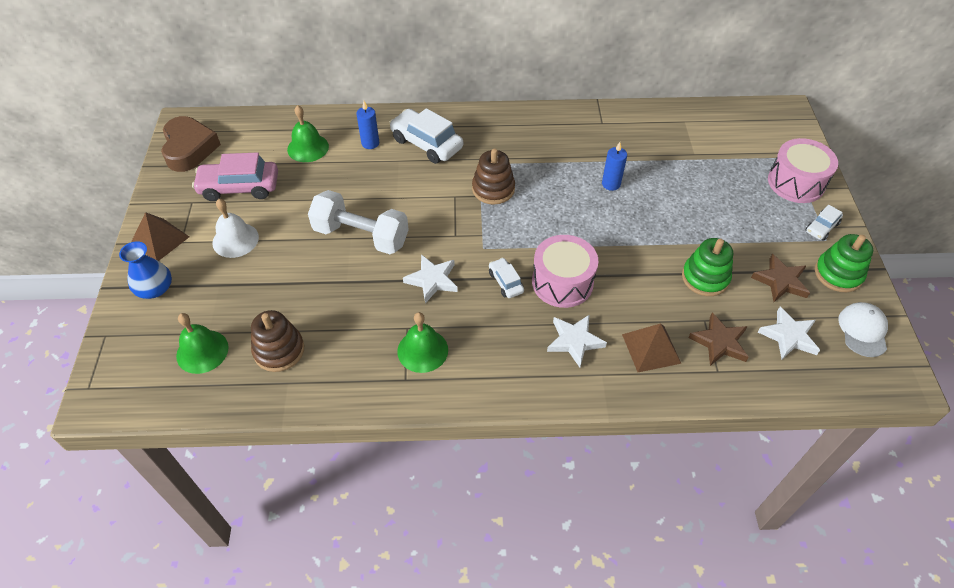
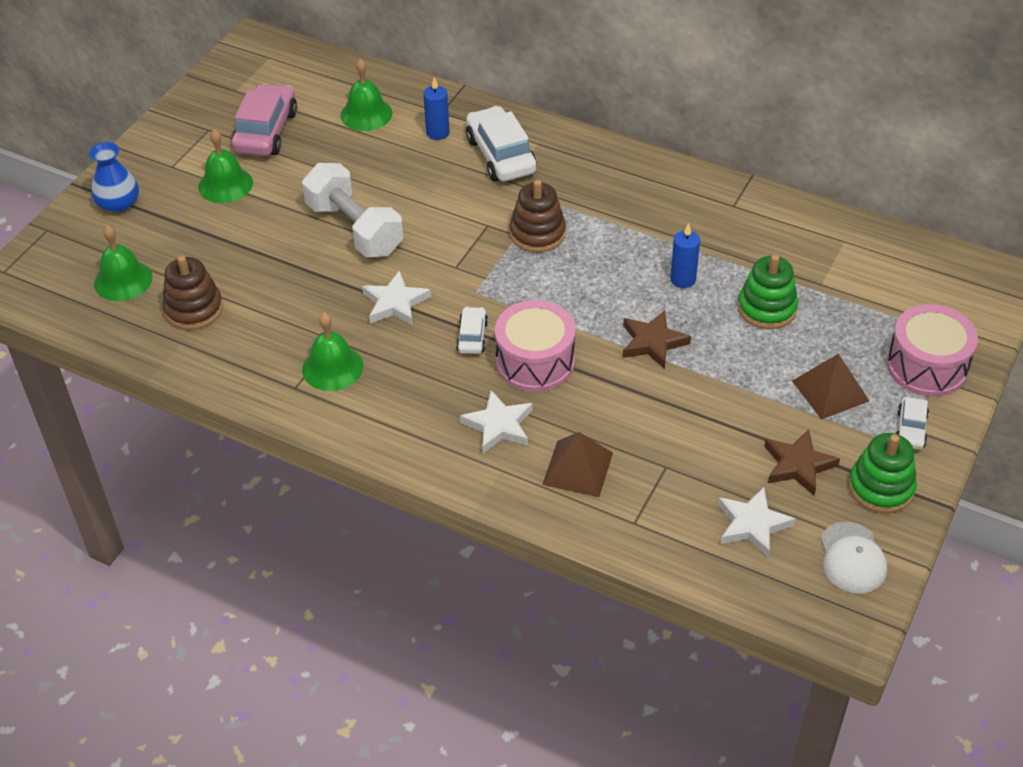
camera: 30 degrees right, 5 degrees down
(160, 239) = (153, 156): brown pyramid -> brown pyramid (830, 390)
(189, 148) = (243, 72): brown heart -> none
(235, 240) = (225, 184): white bell -> green bell
(239, 187) = (266, 131): pink car -> pink car turned 75 degrees clockwise
(705, 278) = (707, 424): green stacking toy -> green stacking toy (767, 308)
(719, 342) = (662, 496): brown star -> brown star (653, 342)
(821, 227) = (910, 429): white car -> white car turned 60 degrees counterclockwise
(863, 330) = (852, 558): white cap -> white cap turned 135 degrees clockwise

